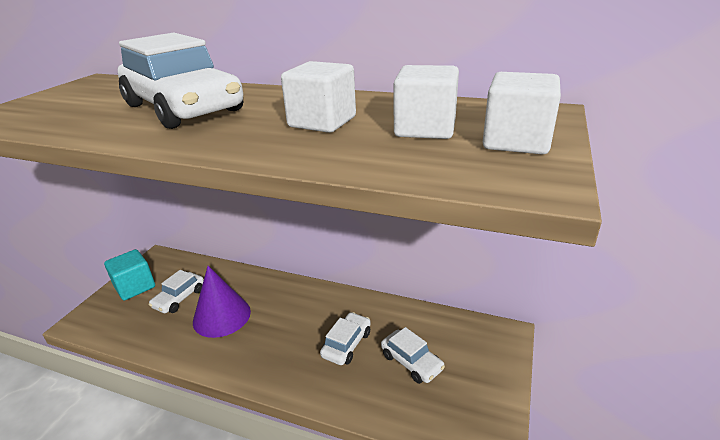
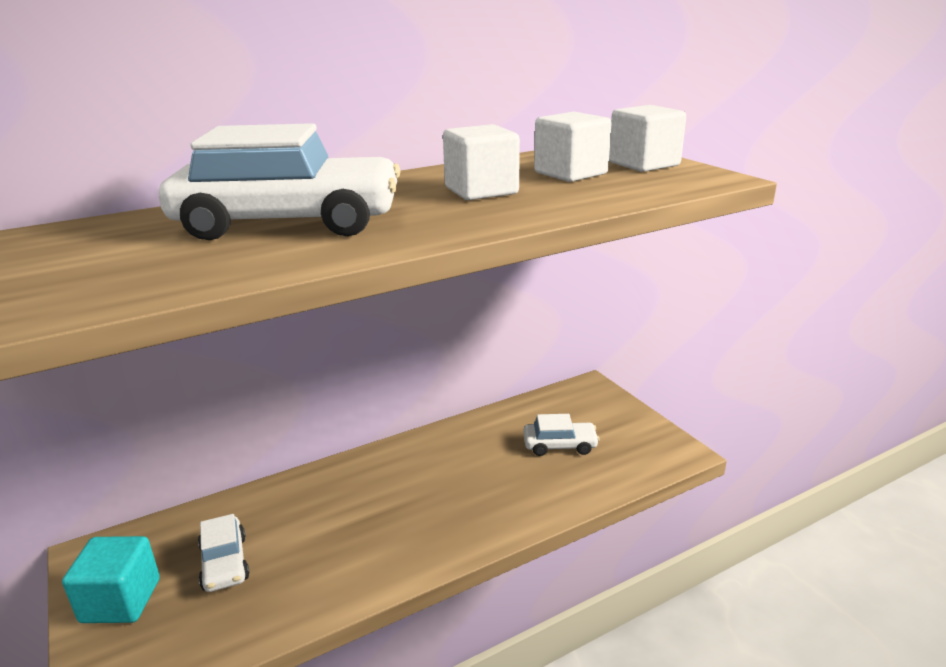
camera: 50 degrees left, 5 degrees down
(221, 316) = (320, 538): purple cone -> none
(346, 344) = (491, 469): white car -> none

